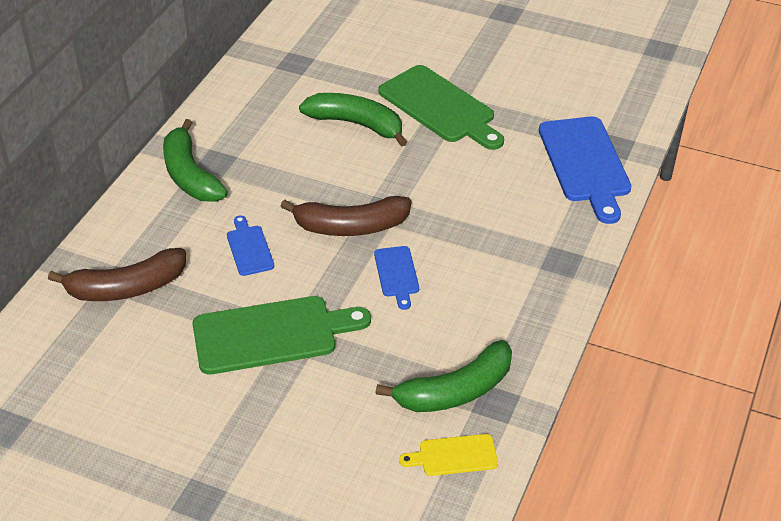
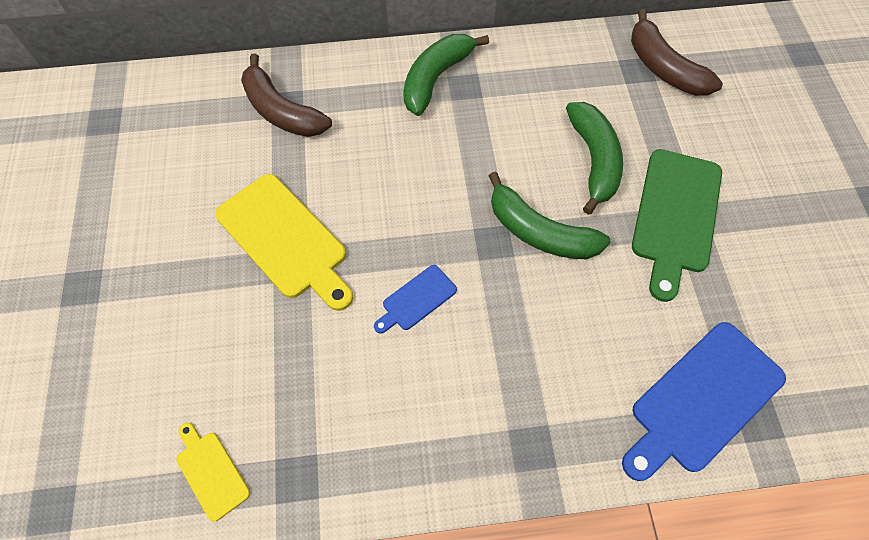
camera: 60 degrees right, 20 degrees up
(249, 248) = (377, 167): blue cutting board -> none
(272, 334) = (285, 240): green cutting board -> yellow cutting board
(350, 226) = (454, 228): brown banana -> brown banana (663, 68)
(455, 391) = (293, 431): green banana -> green banana (539, 232)

